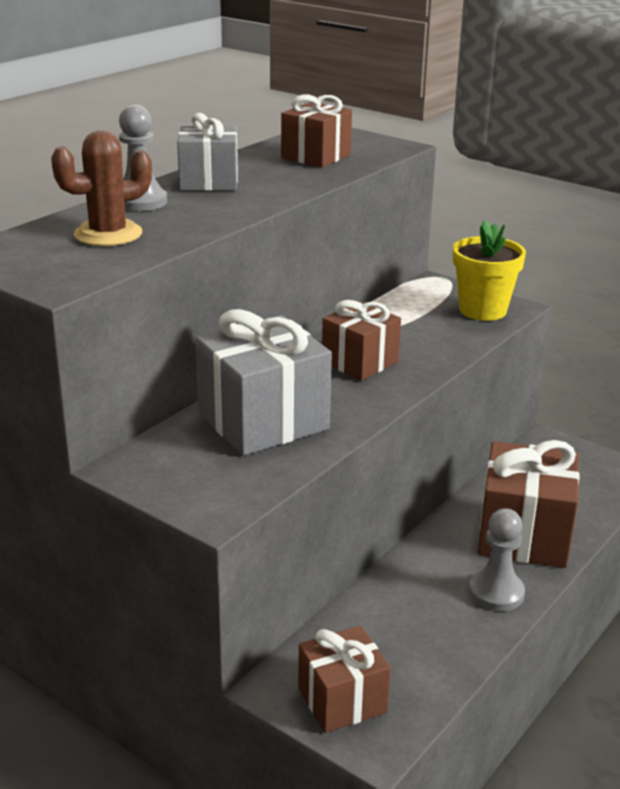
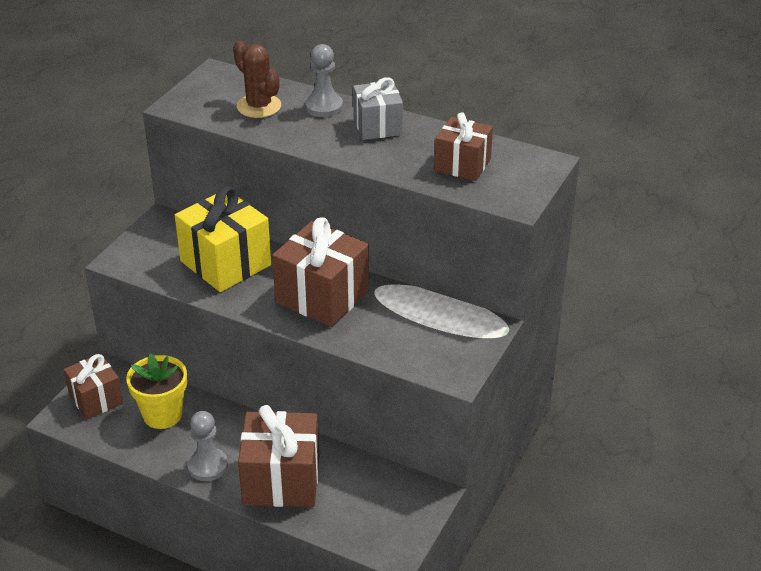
camera: 80 degrees right, 10 degrees up
(263, 421) = (225, 263): grey gift -> yellow gift
(360, 362) = (322, 297): brown gift -> brown gift, size x1.59
(482, 310) = (442, 357): yellow flower pot -> yellow flower pot (162, 414)

